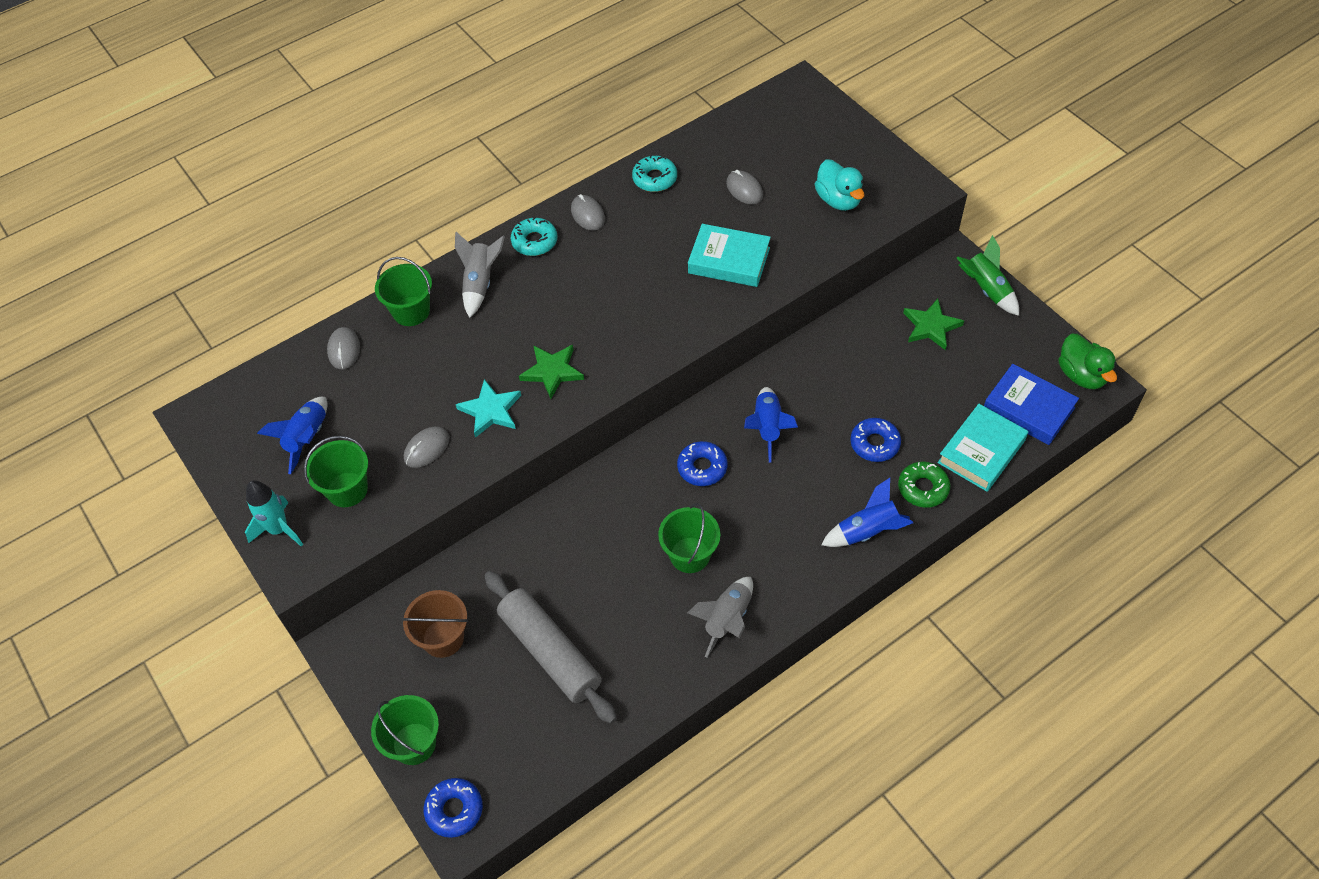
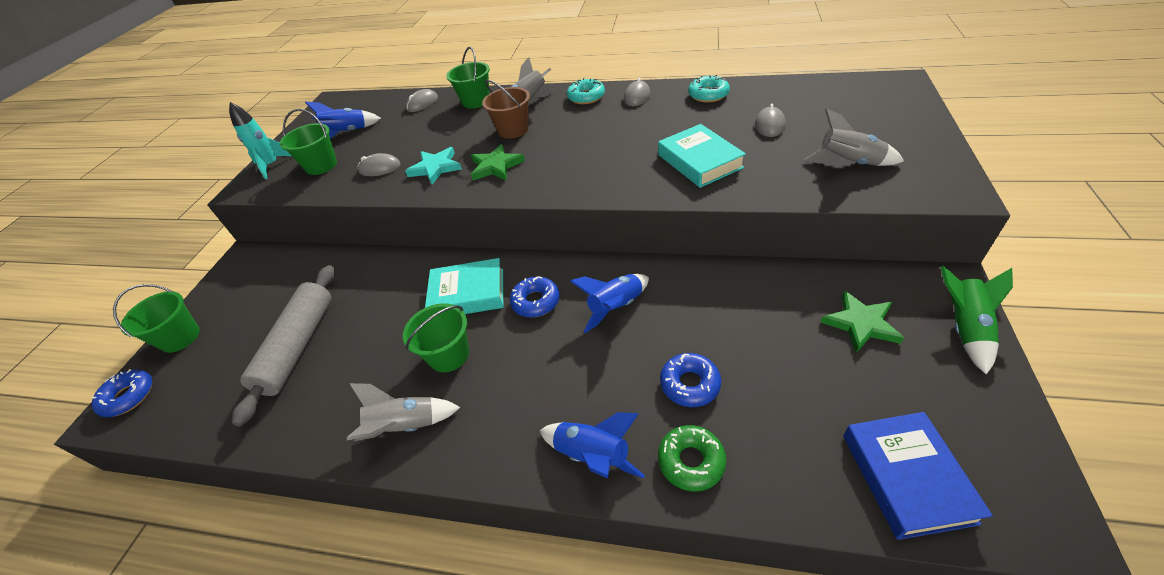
camera: 50 degrees right, 10 degrees down
(443, 638) = (276, 290): brown bucket -> brown bucket (513, 130)
(838, 200) = (849, 163): turquoise duck -> grey rocket
(981, 451) = (796, 477): turquoise book -> turquoise book (468, 293)
(1081, 375) = (1027, 494): green duck -> none

